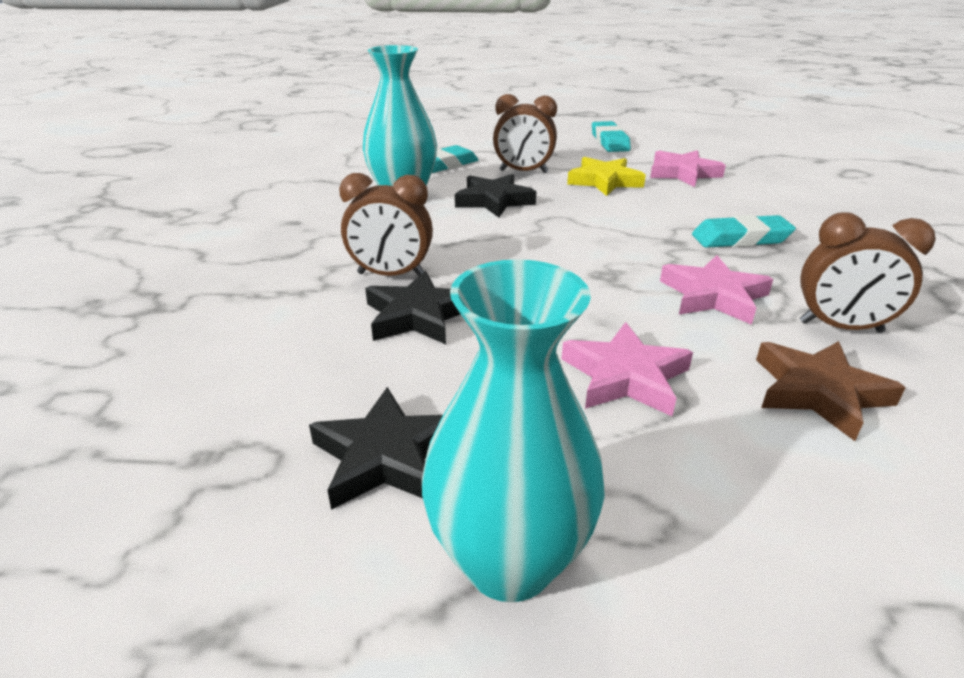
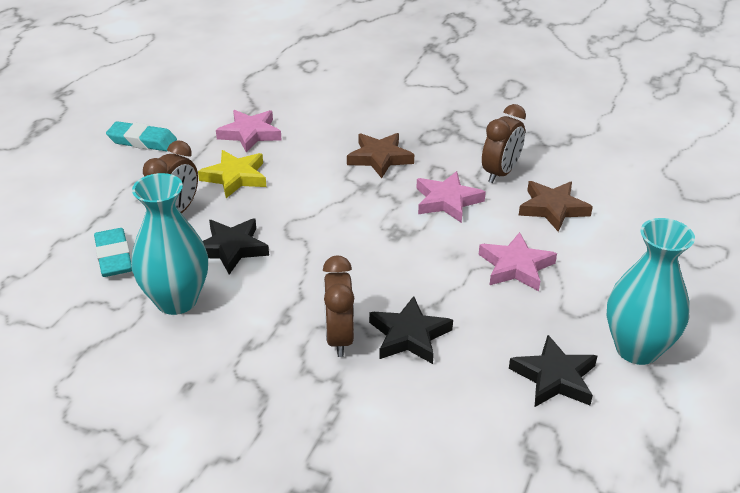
camera: 70 degrees left, 5 degrees up
(391, 275) = (339, 338): brown clock -> brown clock turned 150 degrees clockwise
(740, 239) = (380, 158): turquoise eraser -> brown star

